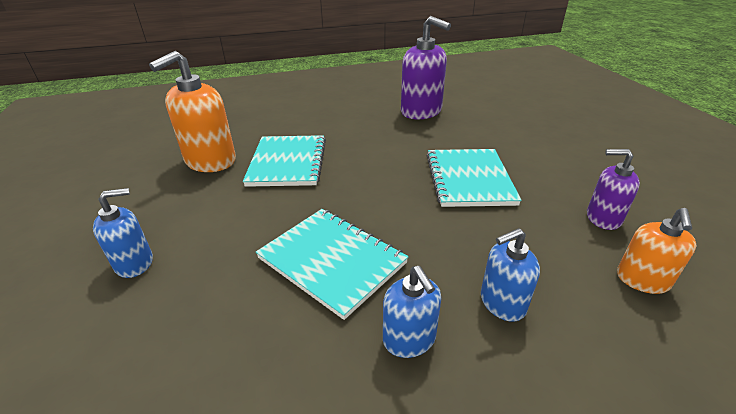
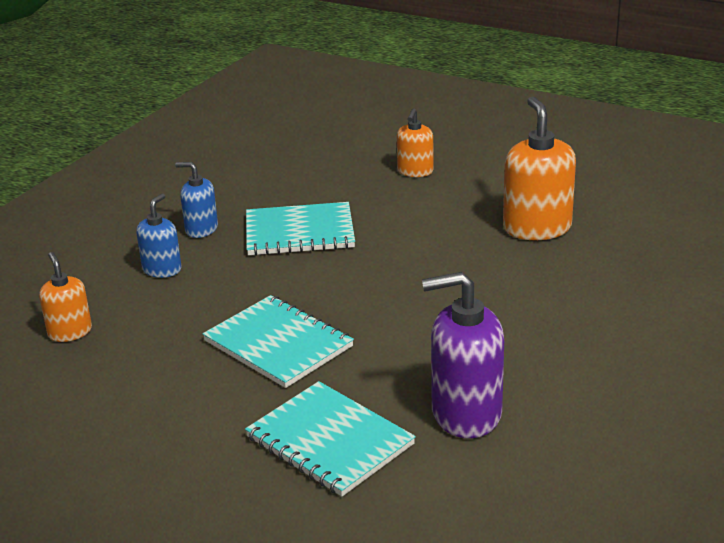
camera: 135 degrees right, 5 degrees down
(135, 263) = (415, 171): blue soap dispenser -> orange soap dispenser
(288, 162) = (471, 264): turquoise notebook -> turquoise notebook (329, 441)
(603, 218) = (119, 371): purple soap dispenser -> none

